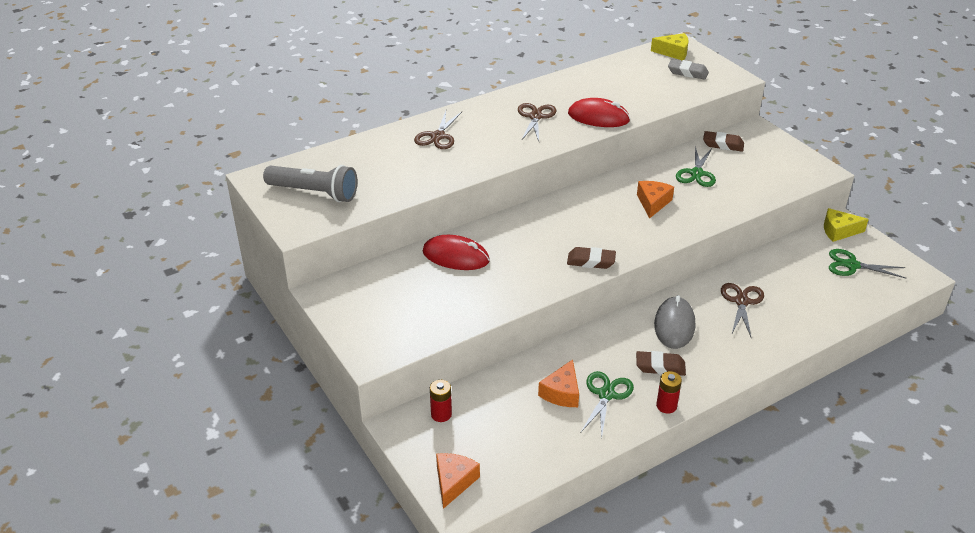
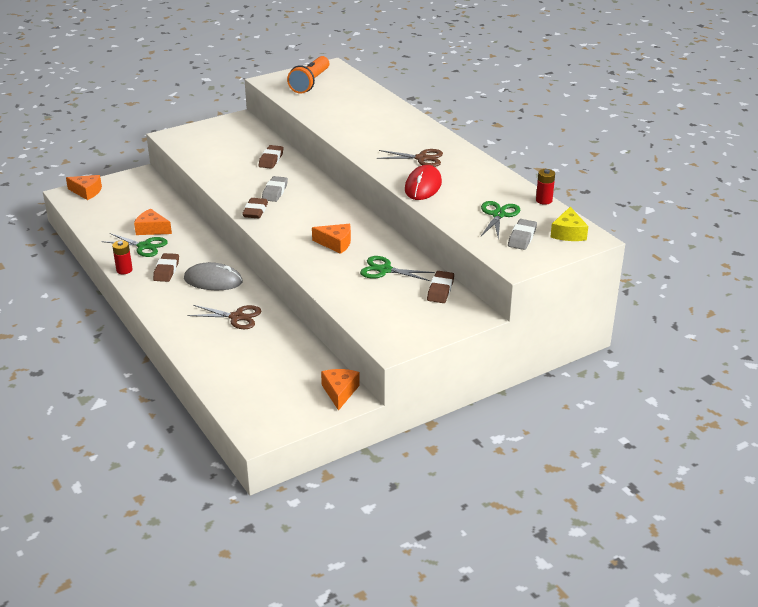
camera: 90 degrees right, 5 degrees down
(314, 193) = (310, 83): grey flashlight -> orange flashlight
(438, 136) = (387, 120): brown scissors -> none
(441, 414) = (146, 187): red battery -> red battery (544, 200)
(456, 256) = (271, 160): red mouse -> brown eraser
(542, 249) = (275, 192): none -> grey eraser
(839, 231) = (339, 392): yellow cheese -> orange cheese
(852, 265) = (280, 391): green scissors -> green scissors (498, 215)

